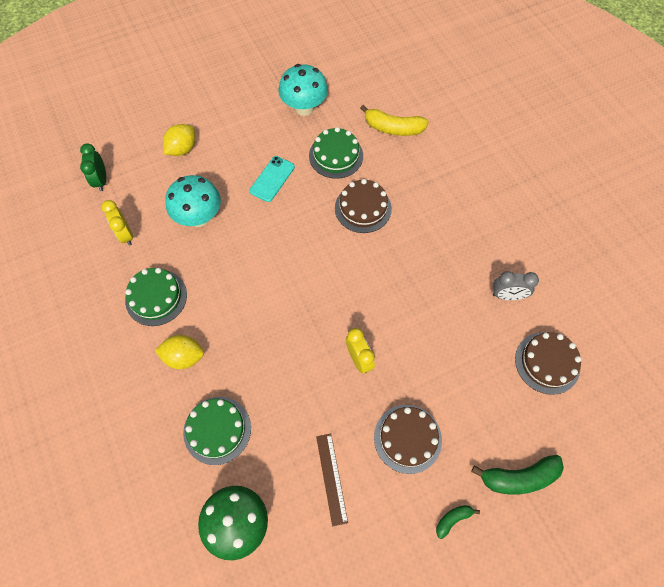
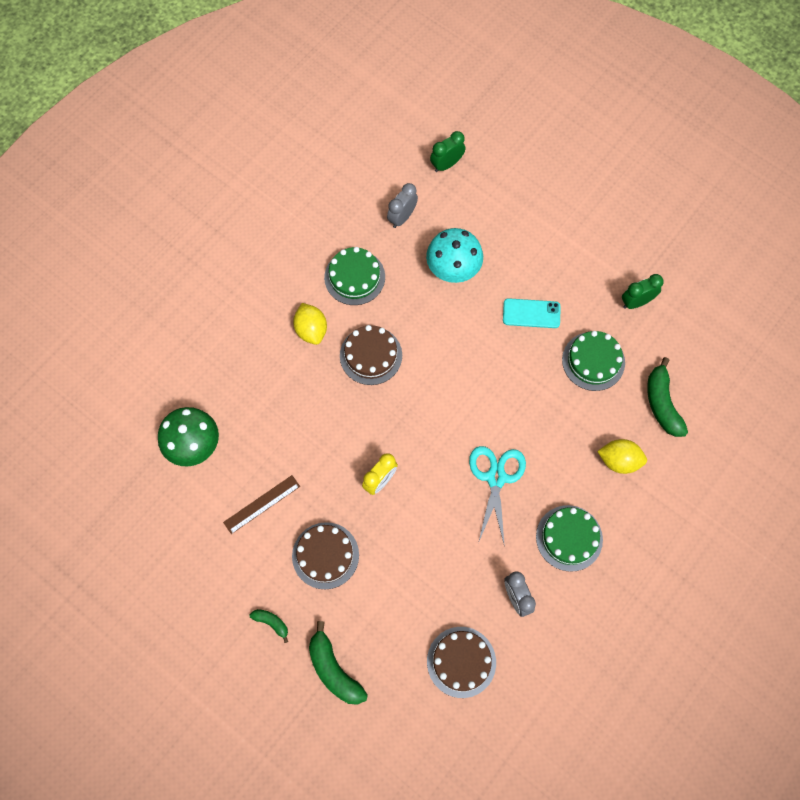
camera: 65 degrees right, 5 degrees up
(125, 235) = (402, 217): yellow clock -> grey clock
(182, 149) = (520, 214): yellow lemon -> yellow lemon (619, 460)
(217, 430) = (261, 390): green cake -> green cake (569, 538)
(304, 108) = (636, 302): turquoise mushroom -> green clock
(363, 208) = (544, 415): brown cake -> brown cake (371, 355)
(393, 128) = (662, 403): yellow banana -> green banana
(399, 266) = (496, 478): none -> turquoise scissors

